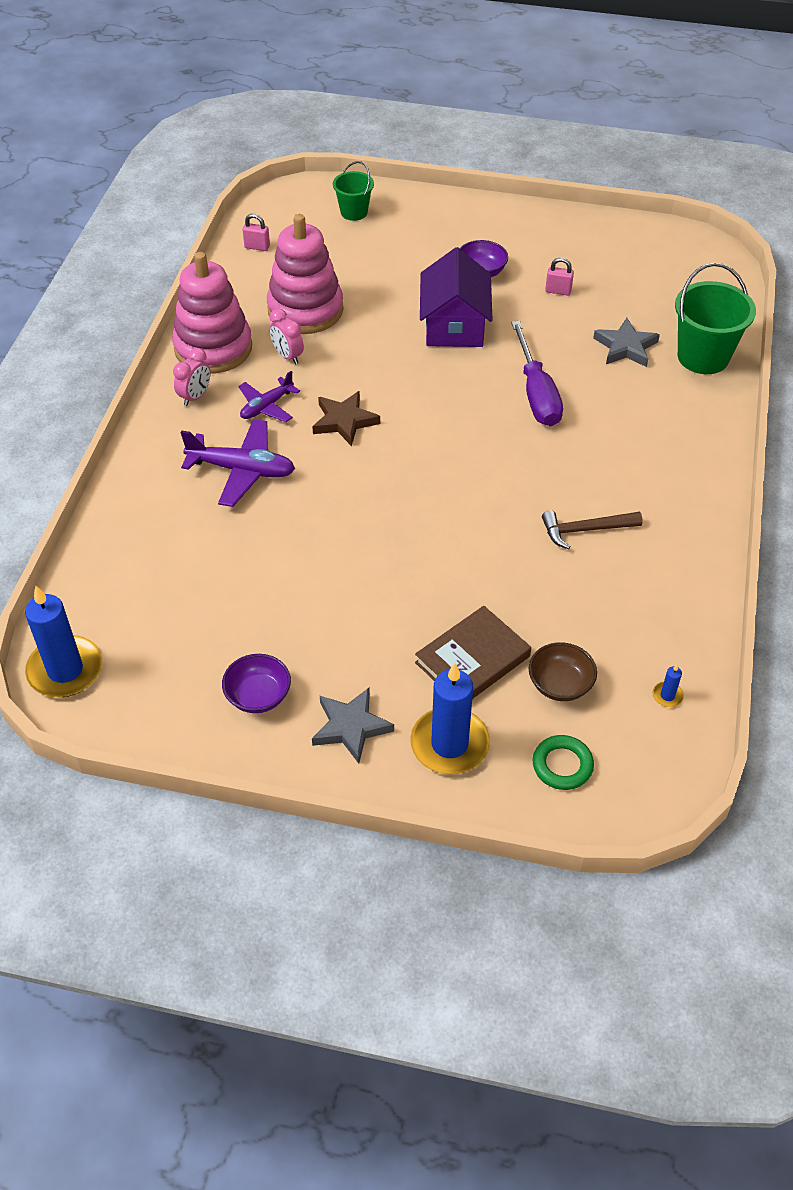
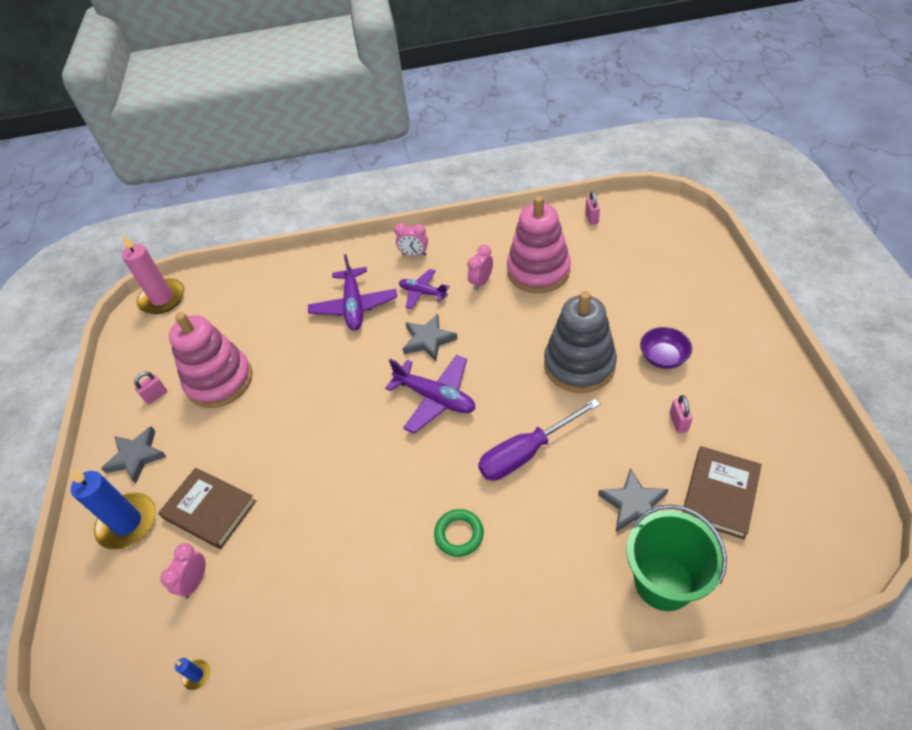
camera: 75 degrees right, 0 degrees up
(65, 670) = (162, 299): blue candle -> pink candle
(213, 348) = (467, 242): pink stacking toy -> pink stacking toy (219, 381)
(258, 696) = (156, 396): purple bowl -> pink padlock
(344, 421) = (428, 340): brown star -> grey star
(354, 212) = (677, 251): green bucket -> none
(430, 437) = (435, 398): none -> purple plane
(454, 325) = (579, 365): purple house -> grey stacking toy
(560, 684) = (195, 581): brown bowl -> pink clock
(562, 765) = (115, 609): green ring -> green ring (459, 534)
(585, 530) = (372, 546): brown hammer -> none
(640, 297) = (719, 494): none -> brown book

